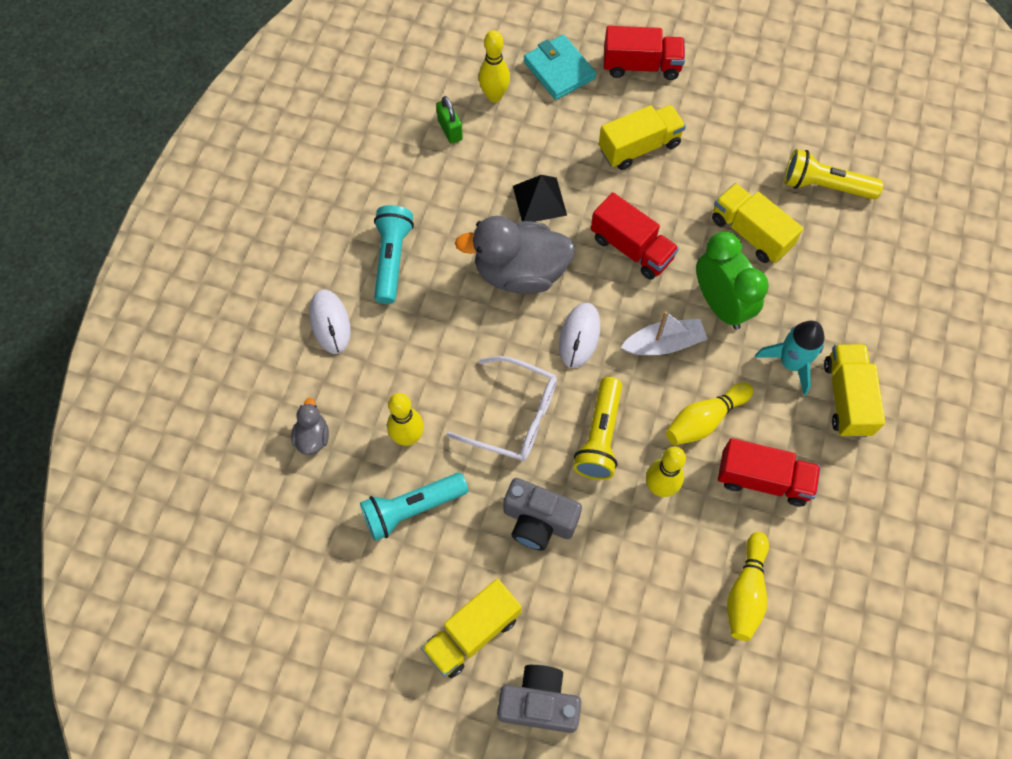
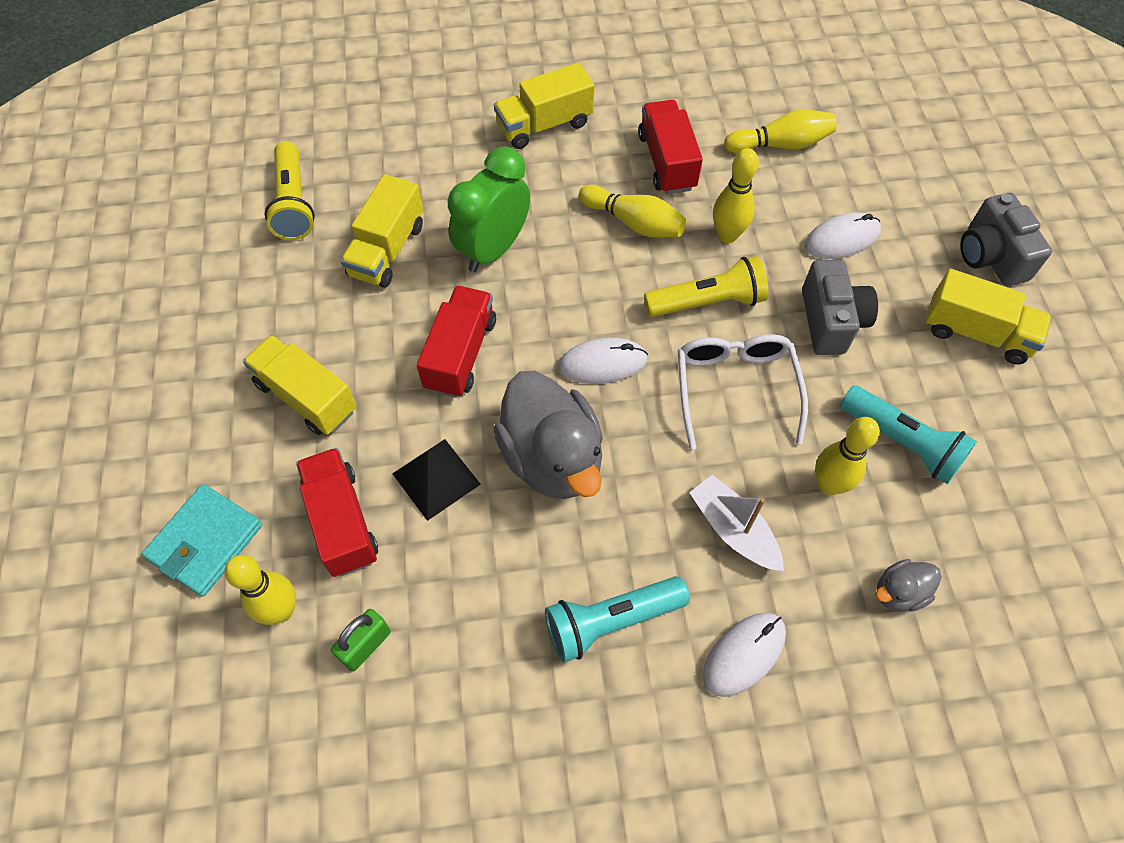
camera: 115 degrees left, 5 degrees down
(615, 581) = (841, 239): none -> white mouse
(641, 66) = (167, 441): red truck -> red truck (342, 521)
(664, 343) = (567, 283): white boat -> white boat (733, 530)
(790, 363) = (530, 174): turquoise rocket -> none

